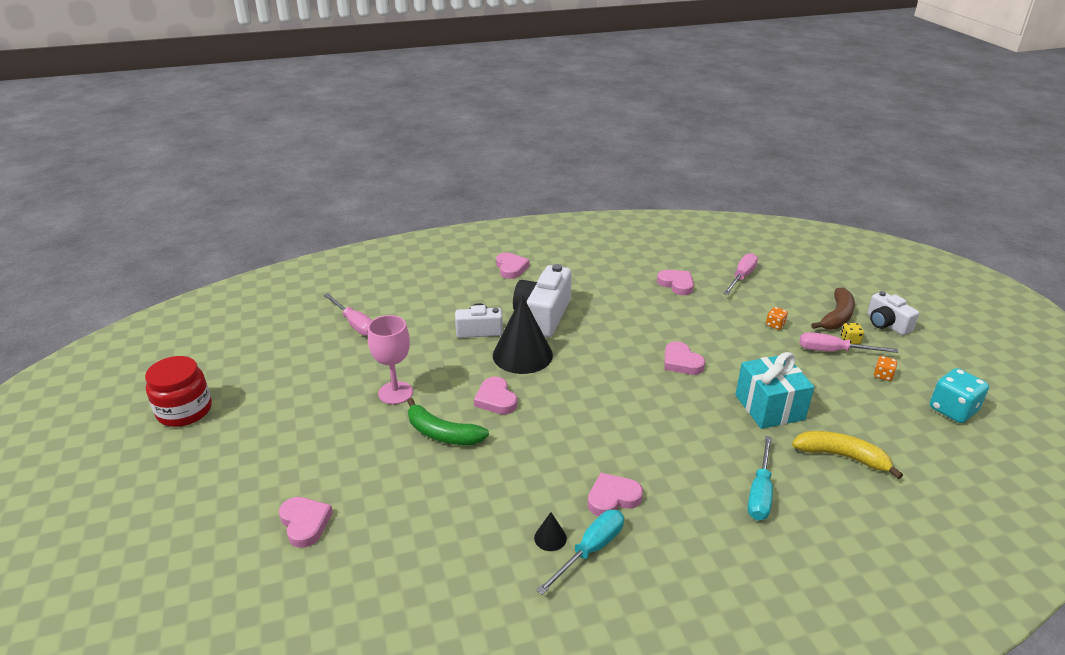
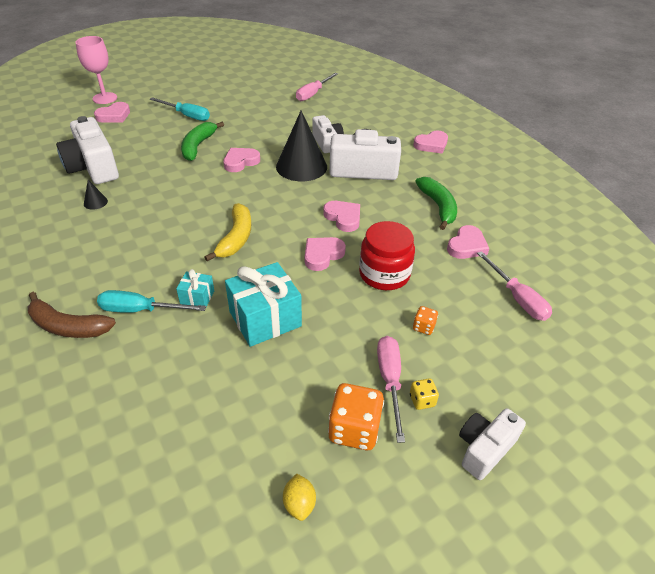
camera: 75 degrees right, 10 degrees up
(184, 411) = (206, 63): red jar -> red jar (384, 274)
(395, 393) = (238, 122): pink goblet -> pink goblet (105, 98)
(458, 544) = (93, 167): none -> white camera
(590, 550) = (82, 221): turquoise screwdriver -> turquoise screwdriver (187, 115)
(613, 498) = (134, 227): pink heart -> pink heart (343, 218)
(618, 286) = (438, 207): none -> green banana
(740, 449) = (197, 297): none -> turquoise gift
(741, 277) = (517, 298): pink screwdriver -> pink screwdriver turned 45 degrees clockwise
(837, 317) = (473, 390): brown banana -> brown banana (68, 326)
(842, 456) = (194, 374): yellow banana -> yellow banana (236, 238)
(883, 375) = (354, 429): orange dice -> orange dice, size x1.99
(952, 410) = (299, 504): turquoise dice -> yellow lemon

